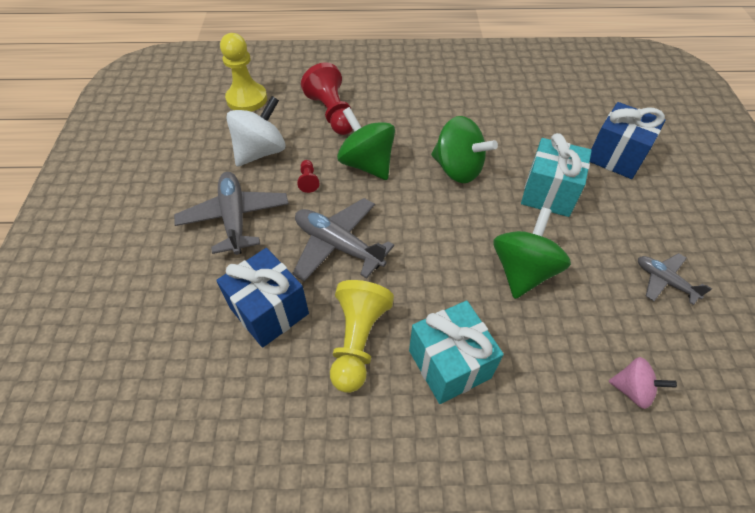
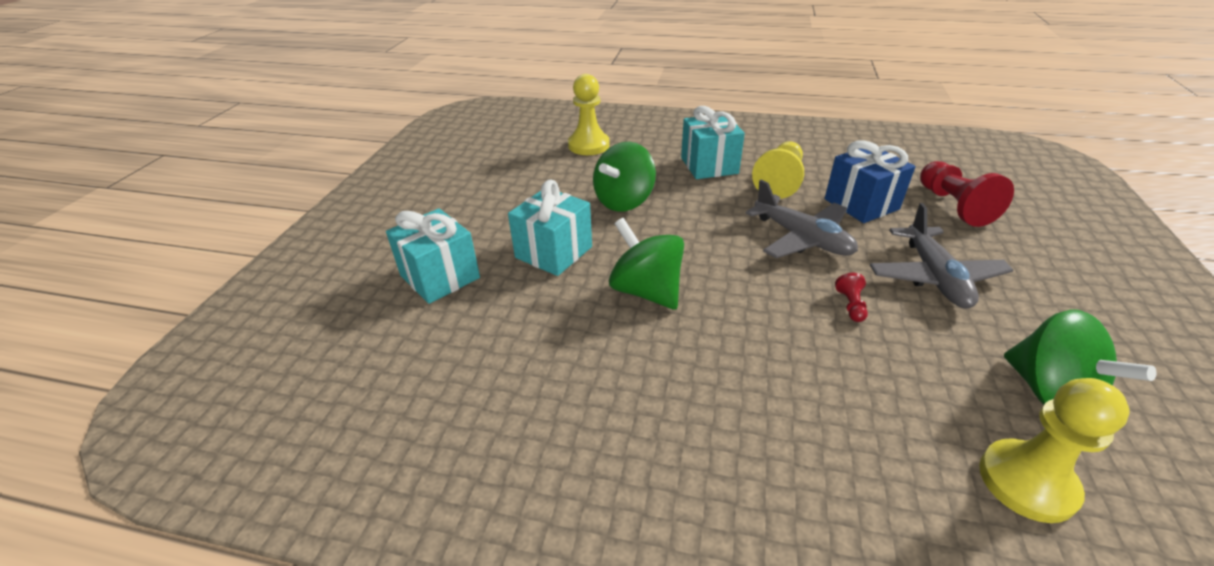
camera: 165 degrees left, 15 degrees down
(261, 152) = (940, 358): white spinning top -> none
(332, 113) = (832, 411): red pawn -> red pawn (953, 206)
(367, 164) = (769, 315): green spinning top -> green spinning top (1049, 391)
(616, 157) = (440, 277): blue gift -> turquoise gift
(632, 389) = (588, 145): pink spinning top -> yellow pawn
(664, 281) = (510, 183): grey plane -> none

